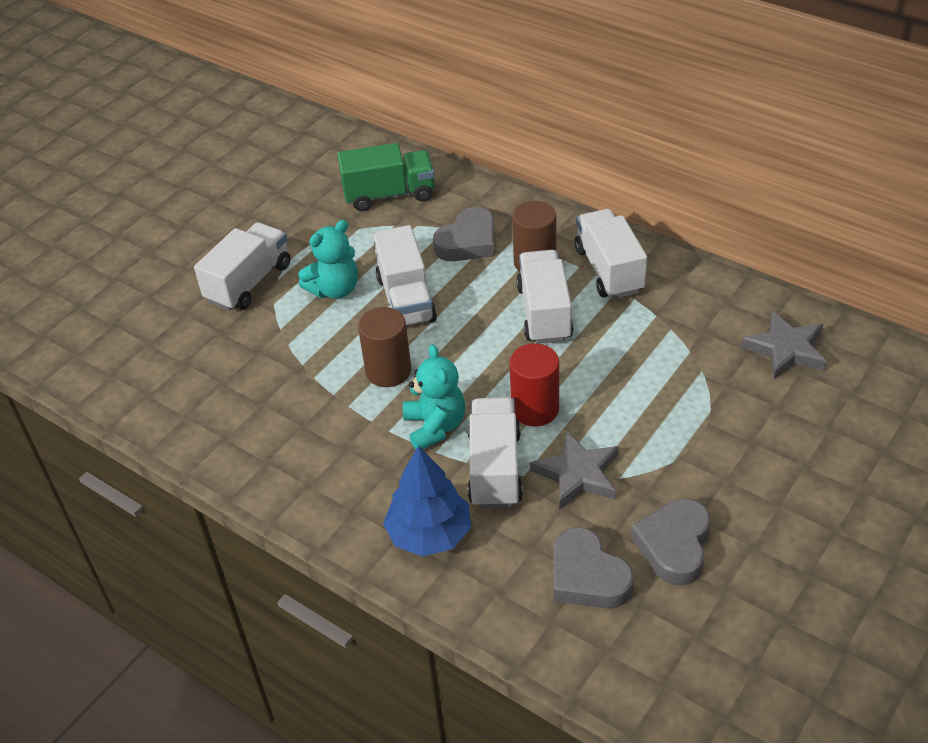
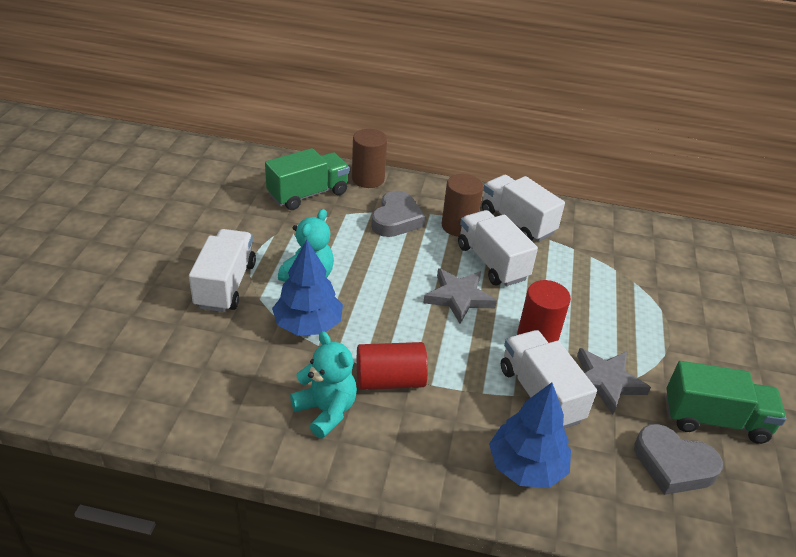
camera: 30 degrees left, 5 degrees down
(304, 341) = (308, 325): none -> blue tree
(350, 416) = (390, 380): none -> red cylinder
(388, 371) = (398, 334): brown cylinder -> brown cylinder (368, 179)
(406, 299) = (375, 273): white truck -> none
(435, 427) = (468, 371): turquoise teddy bear -> turquoise teddy bear (326, 411)
(674, 545) = (715, 420): grey heart -> green truck
(786, 349) = (677, 255): grey star -> grey star (459, 297)

